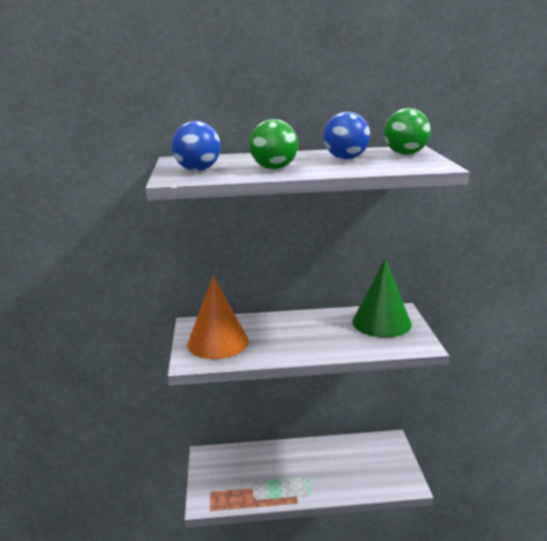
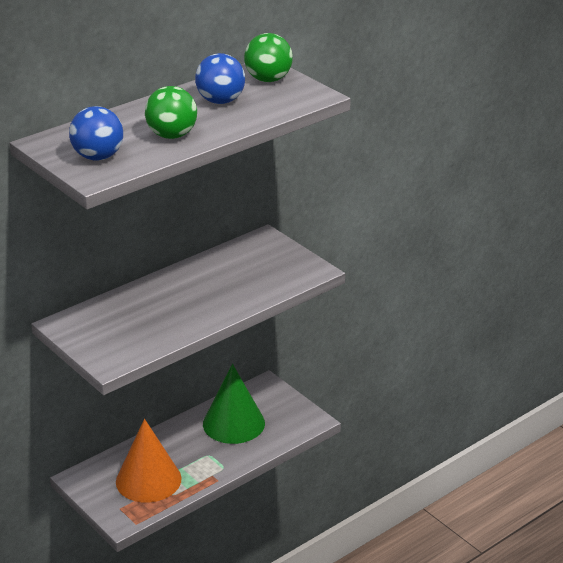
camera: 35 degrees left, 10 degrees up
(218, 342) = (114, 334): orange cone -> orange cone (148, 480)
(381, 322) = (258, 257): green cone -> green cone (233, 423)

